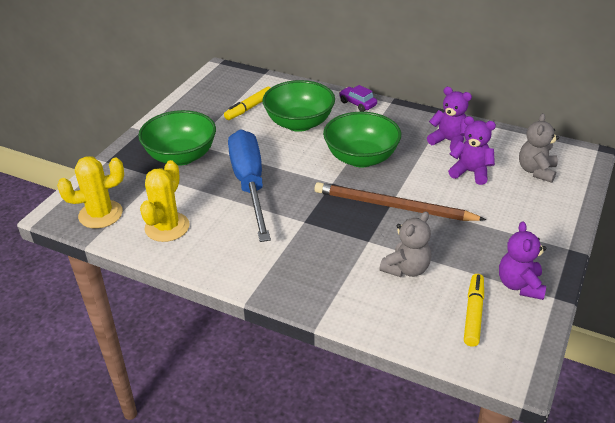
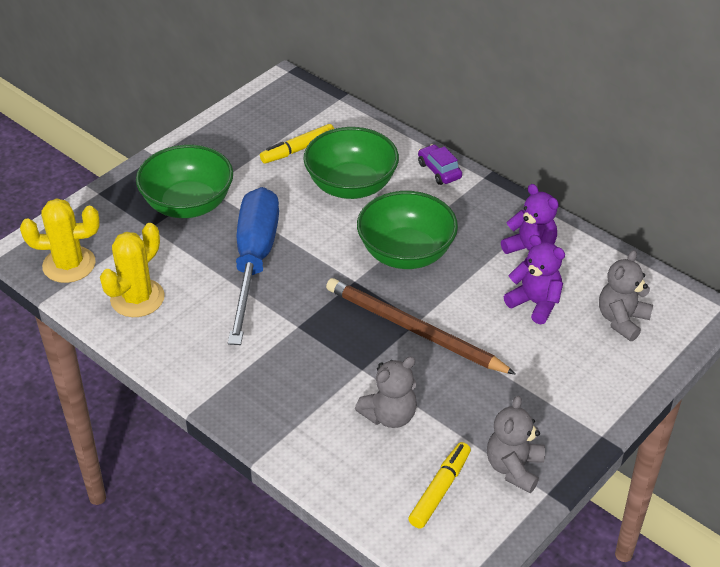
camera: 15 degrees right, 5 degrees up
(519, 285) = (514, 468): purple teddy bear -> grey teddy bear

